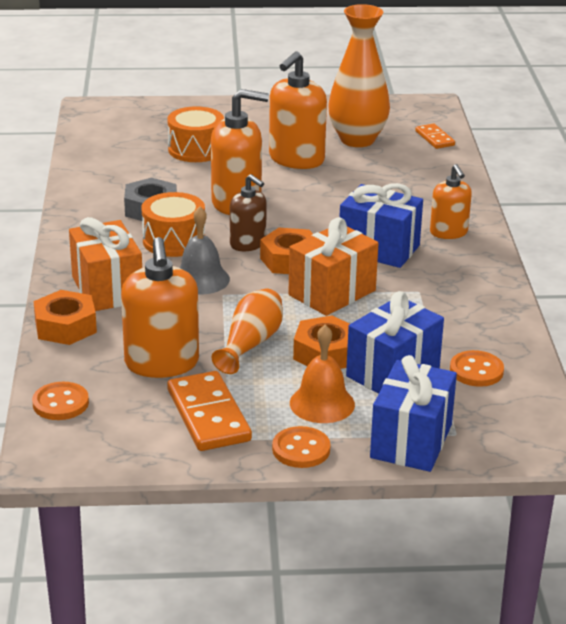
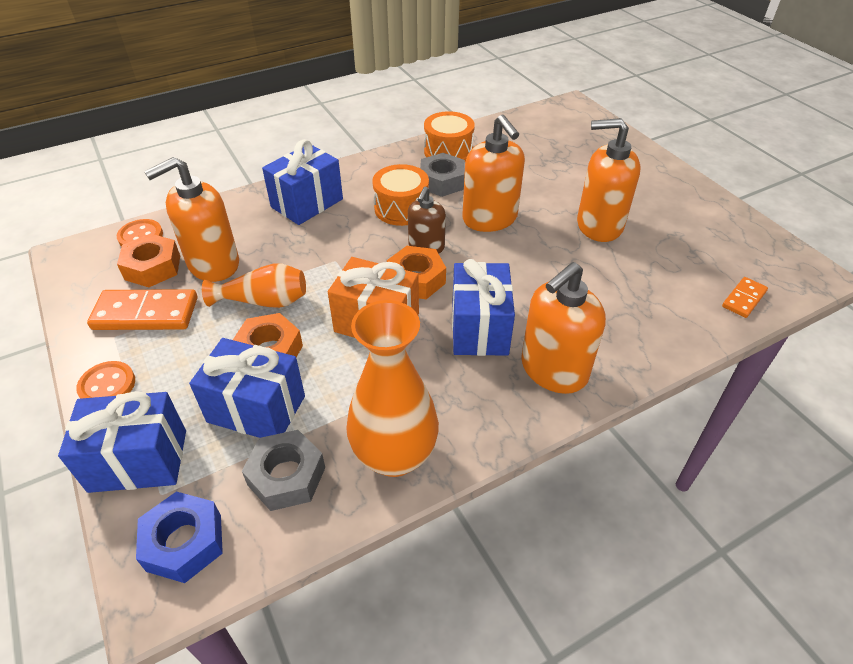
camera: 65 degrees right, 15 degrees up
(65, 326) = (244, 203): orange nut -> orange nut (152, 267)
(107, 289) = (307, 203): orange gift -> blue gift
(196, 149) = (559, 170): orange drum -> orange drum (448, 151)
(201, 279) = (351, 241): grey bell -> none
(208, 415) = (145, 314): orange domino -> orange domino turned 45 degrees clockwise
(322, 403) = (185, 376): orange bell -> none
(357, 140) = (678, 248): orange vase -> orange vase (394, 455)
(448, 232) = (553, 370): orange soap dispenser -> orange soap dispenser, size x1.64
(476, 371) = (286, 476): orange button -> grey nut
(512, 428) = (184, 542): none -> blue nut

